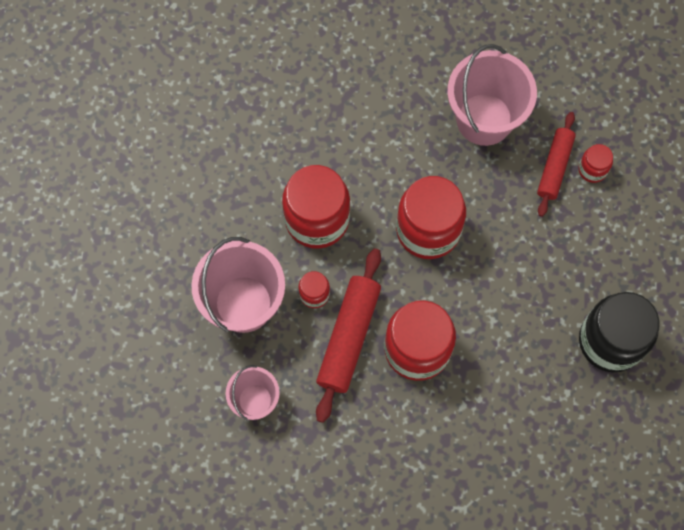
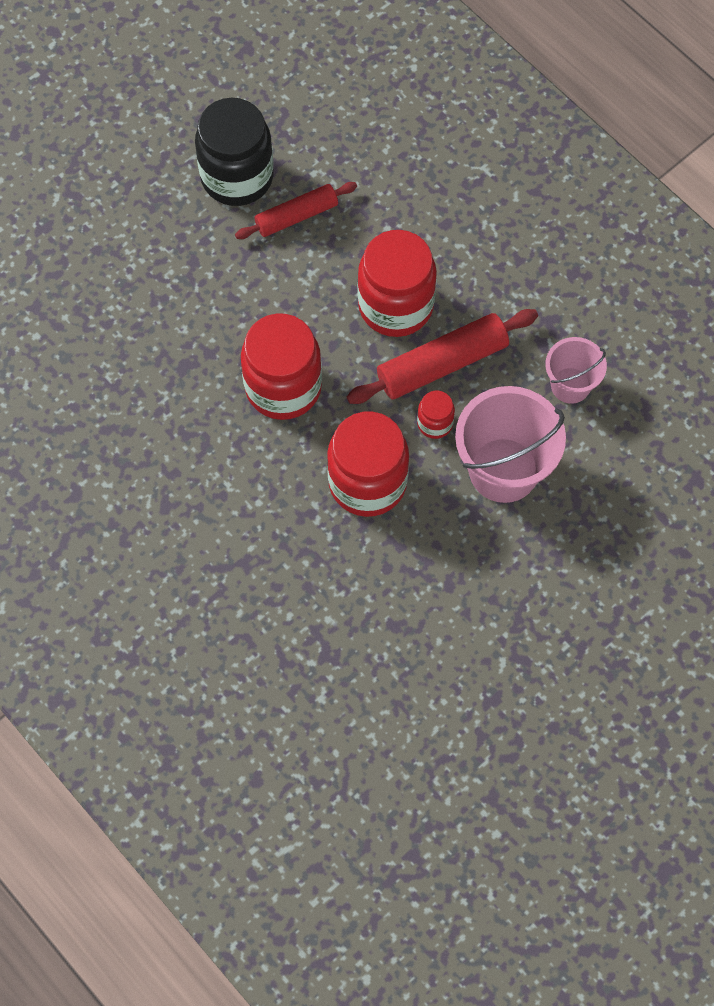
camera: 135 degrees left, 5 degrees down
(484, 119) = (130, 433): pink bucket -> none
(554, 167) = (120, 340): red rolling pin -> red rolling pin (296, 216)
(592, 169) = (93, 310): red jar -> none

